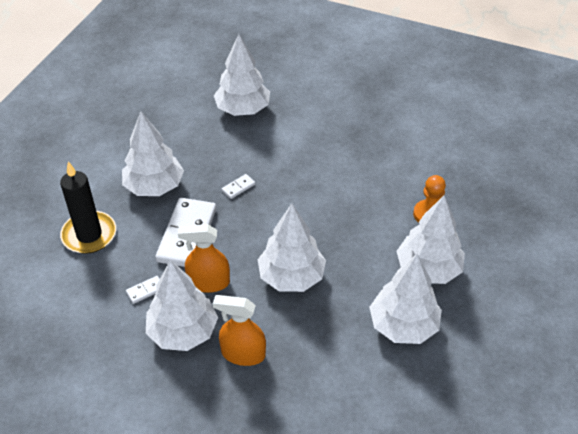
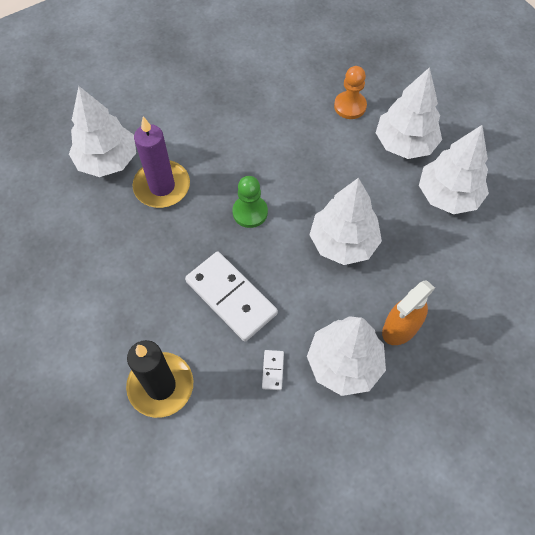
camera: 55 degrees left, 15 degrees up
(154, 187) = (145, 292): white tree -> none
(208, 282) = (302, 311): orange spray bottle -> none
(238, 187) = (206, 222): white domino -> none
(247, 148) = (162, 186): none -> purple candle
(269, 207) = (250, 212): none -> green pawn

